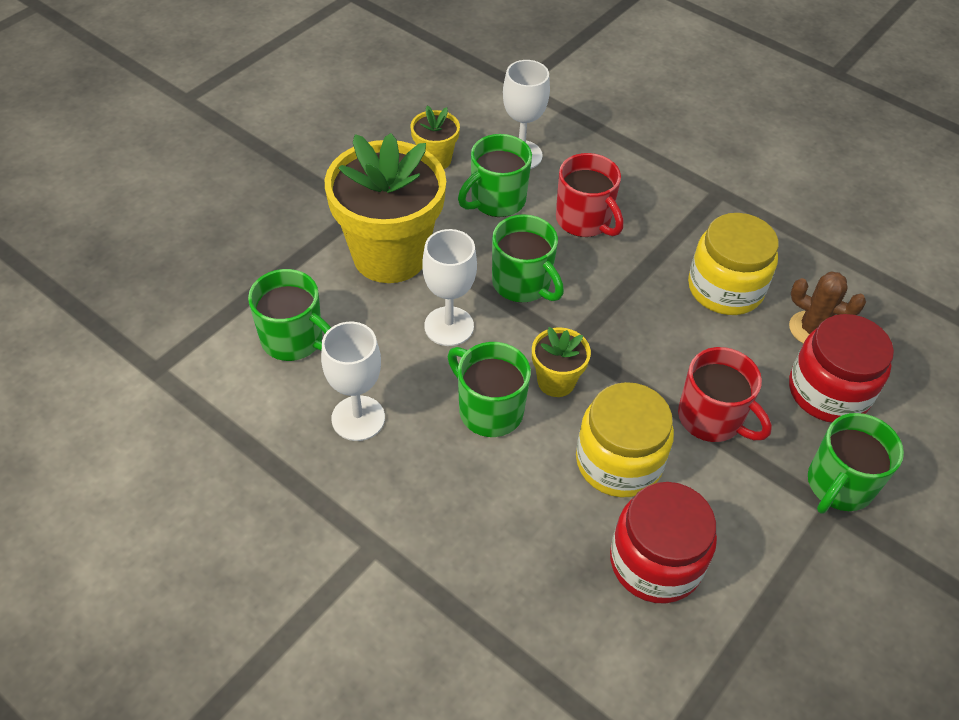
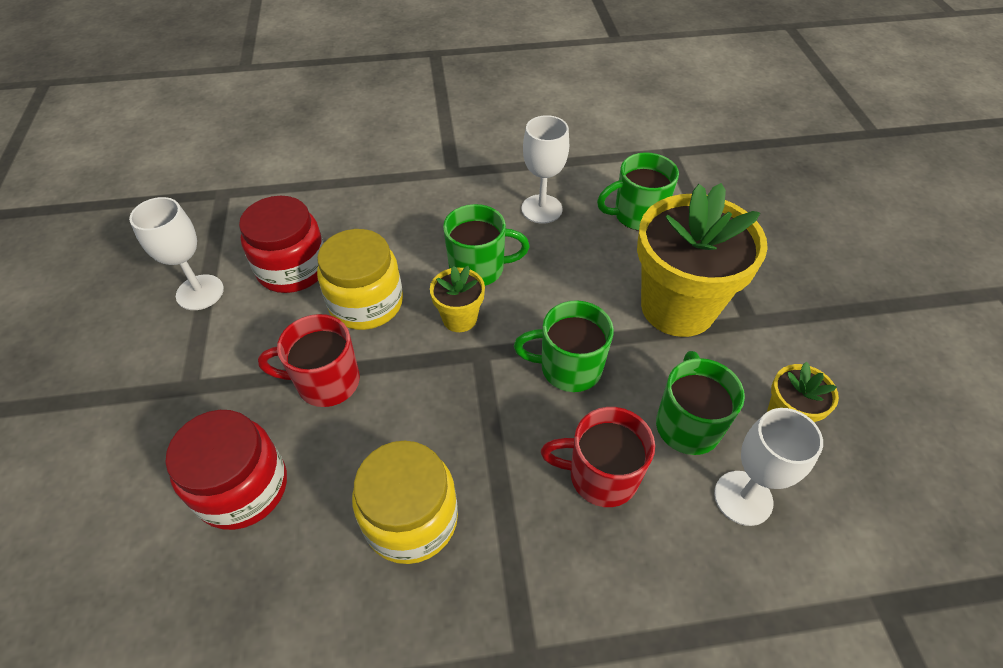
camera: 135 degrees right, 0 degrees up
(449, 326) = (570, 295): white goblet -> white goblet (200, 292)
(812, 329) = (296, 546): brown cactus -> none
(838, 485) = (191, 409): green mug -> none

